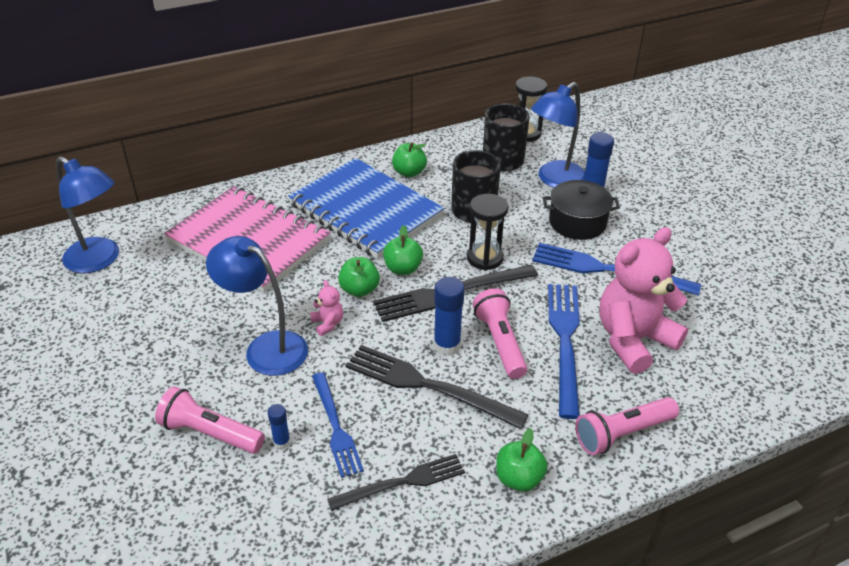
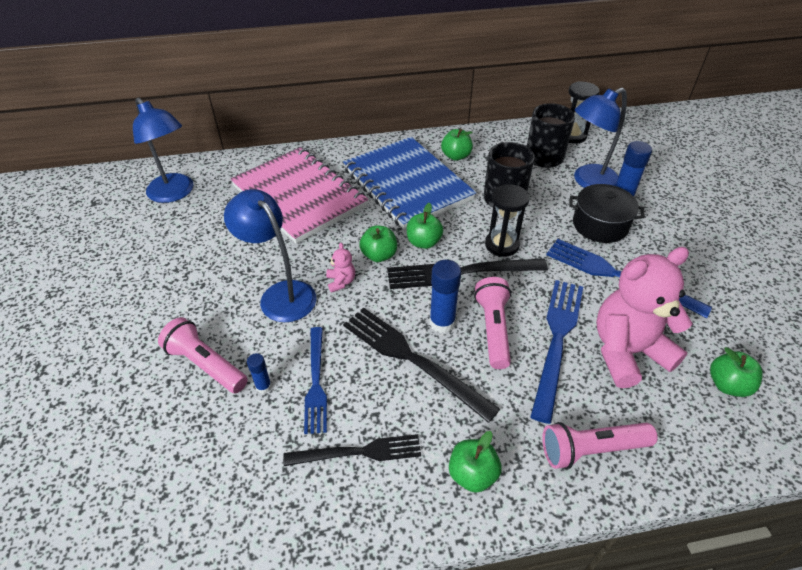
camera: 15 degrees right, 5 degrees up
(729, 352) = (727, 385): none -> green apple

